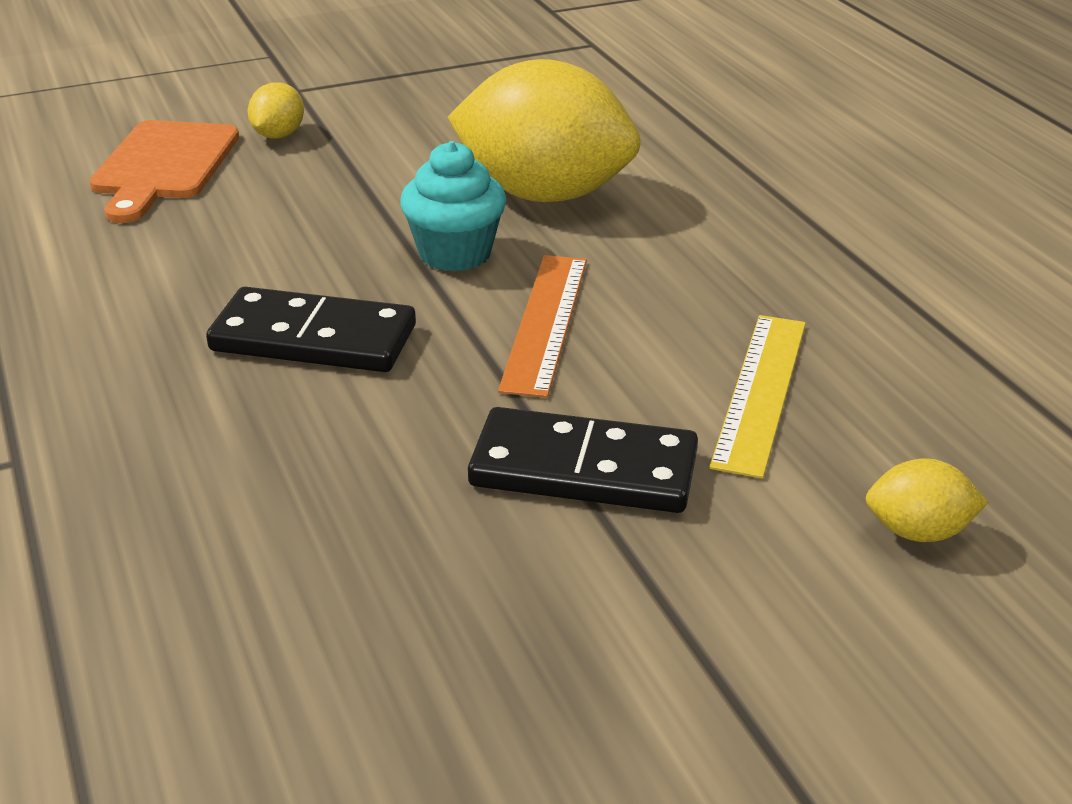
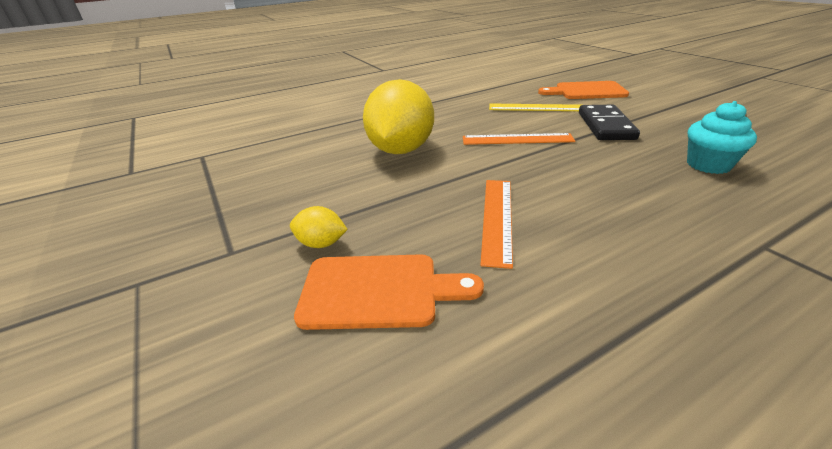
camera: 95 degrees left, 0 degrees up
(253, 252) = (497, 218): none -> orange ruler
(313, 339) = (571, 184): black domino -> none
(455, 254) = (469, 162): turquoise cupcake -> turquoise cupcake (708, 165)
(918, 532) = (586, 91): yellow lemon -> orange cutting board

